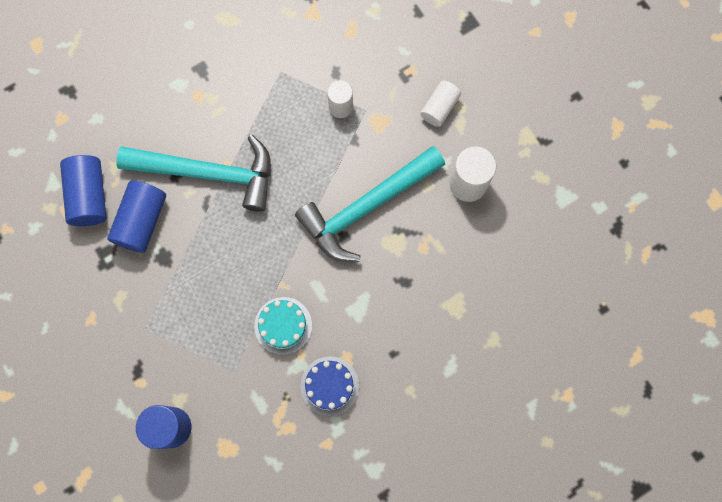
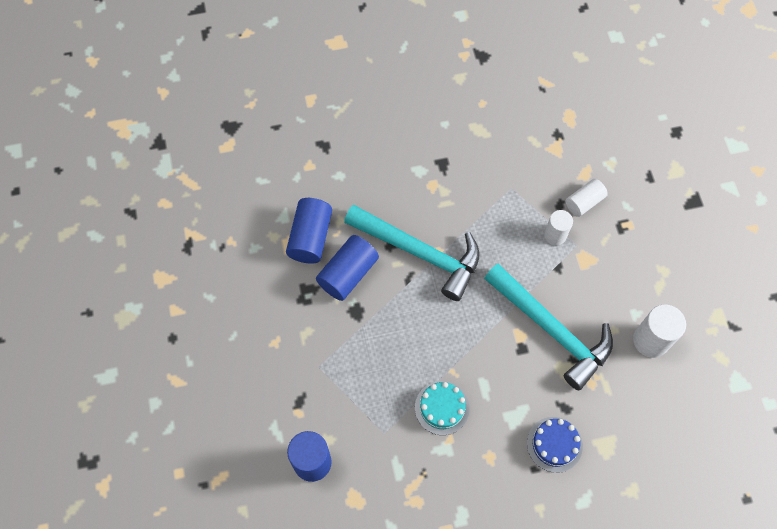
camera: 20 degrees right, 10 degrees down
(329, 385) = (466, 477): blue cake -> blue cake (554, 444)
(366, 207) = (551, 329): turquoise hammer -> turquoise hammer turned 120 degrees counterclockwise
(439, 108) = (644, 265): white cylinder -> white cylinder (584, 202)

